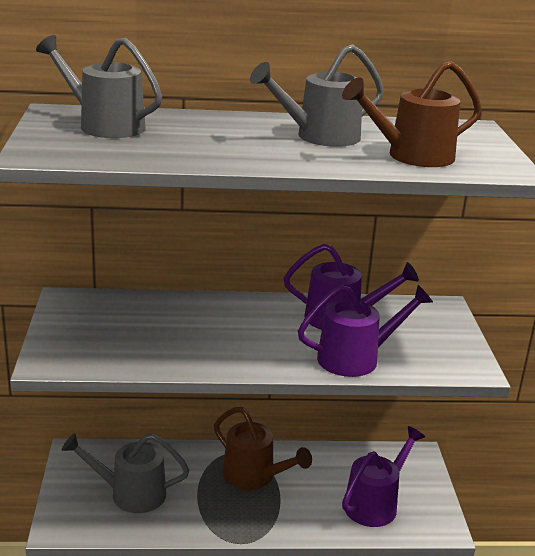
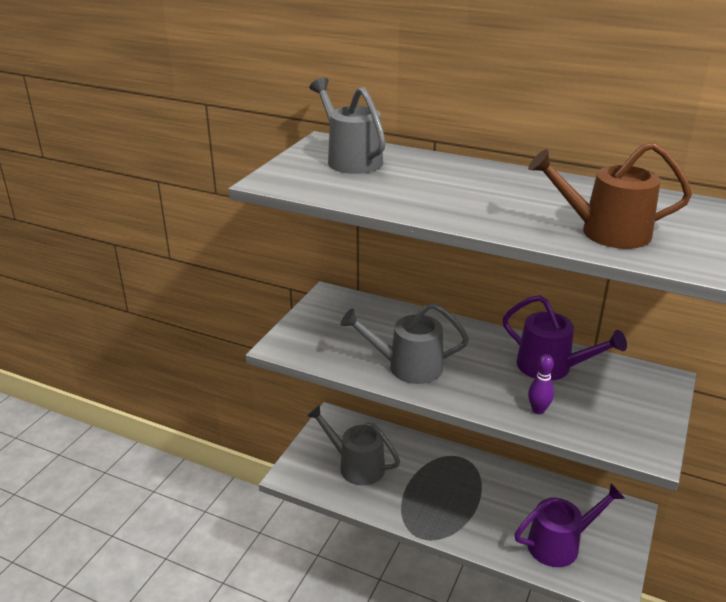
camera: 30 degrees right, 5 degrees up
(254, 476) = (464, 483): brown watering can -> none
(319, 137) = (531, 197): grey watering can -> grey watering can (407, 367)
(356, 358) = (538, 410): purple watering can -> purple bowling pin

